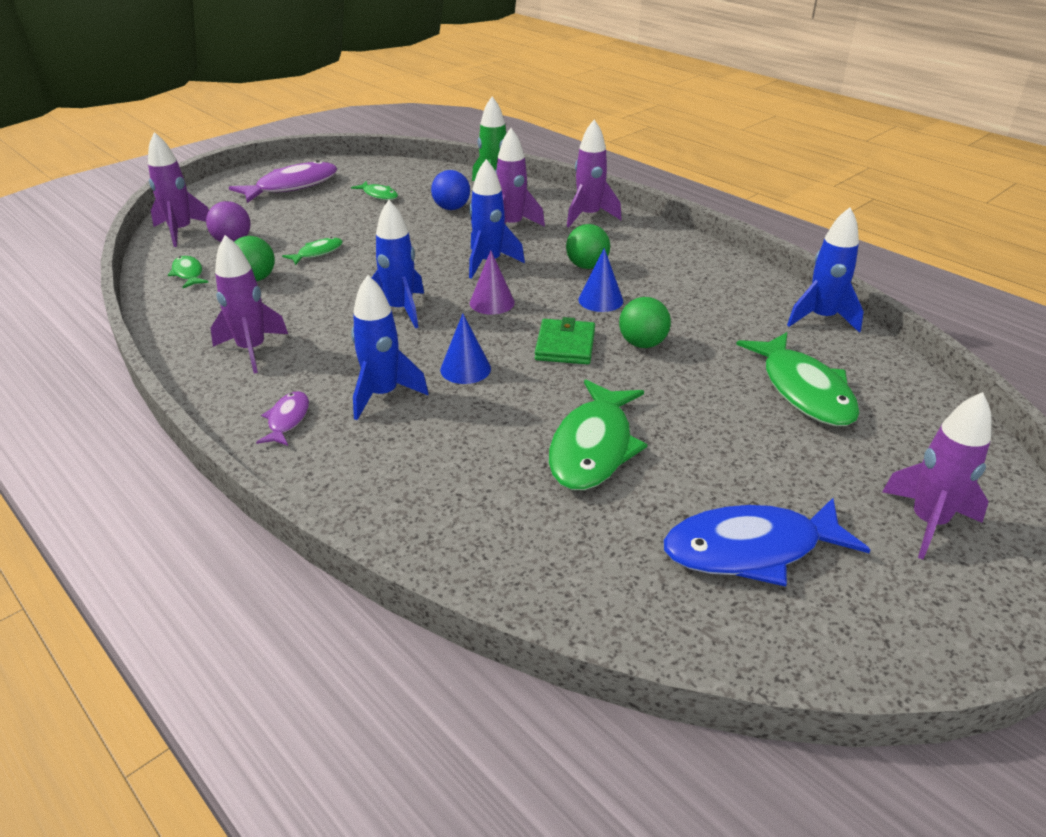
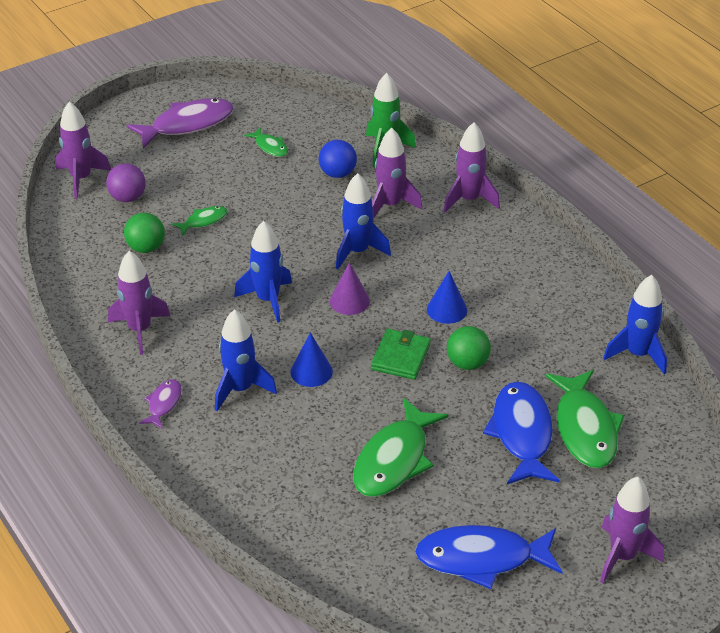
camera: 10 degrees right, 5 degrees up
(188, 274) = (88, 235): green fish -> none
(587, 266) = (447, 266): green ball -> none
(734, 403) = (522, 433): none -> blue fish

